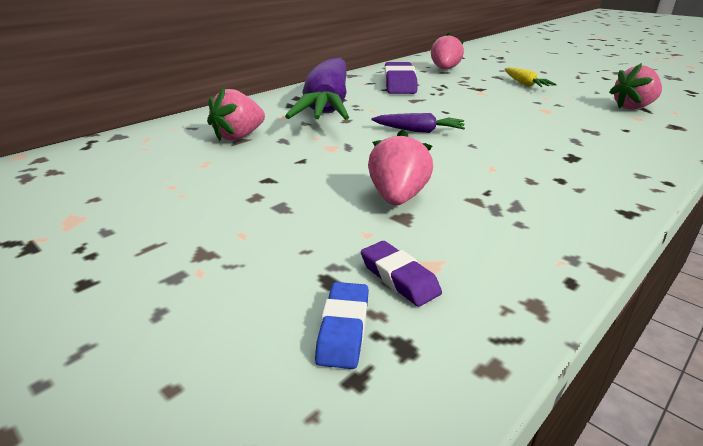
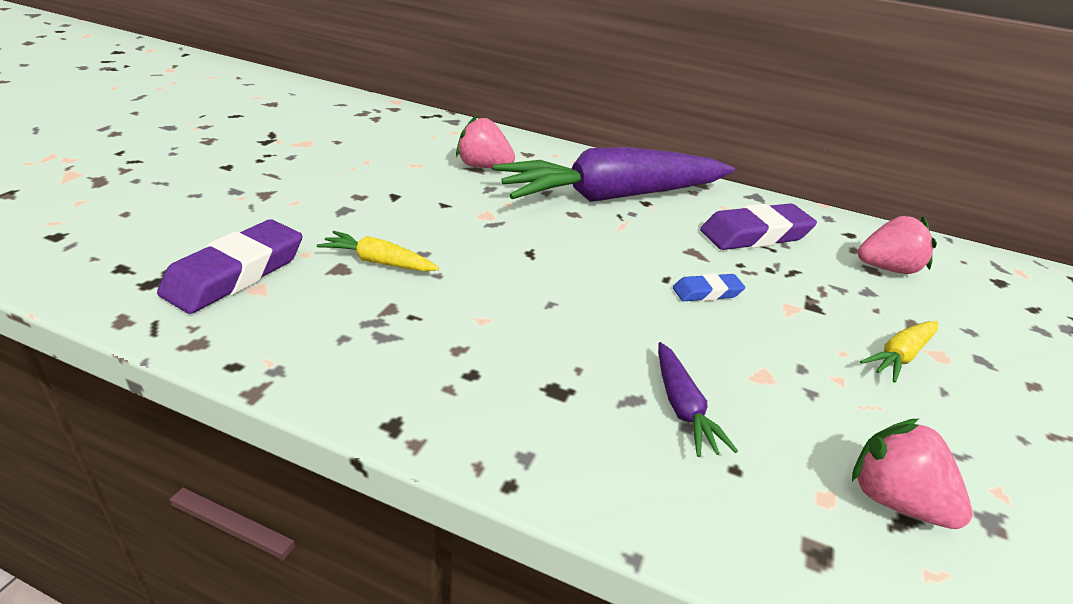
camera: 65 degrees right, 5 degrees up
(343, 329) = (172, 257): blue eraser -> blue eraser (707, 292)
(397, 197) = (379, 262): pink strawberry -> yellow carrot
(399, 278) = (235, 274): purple eraser -> purple eraser, size x1.89
(419, 131) = (571, 262): purple carrot -> purple carrot (682, 407)

